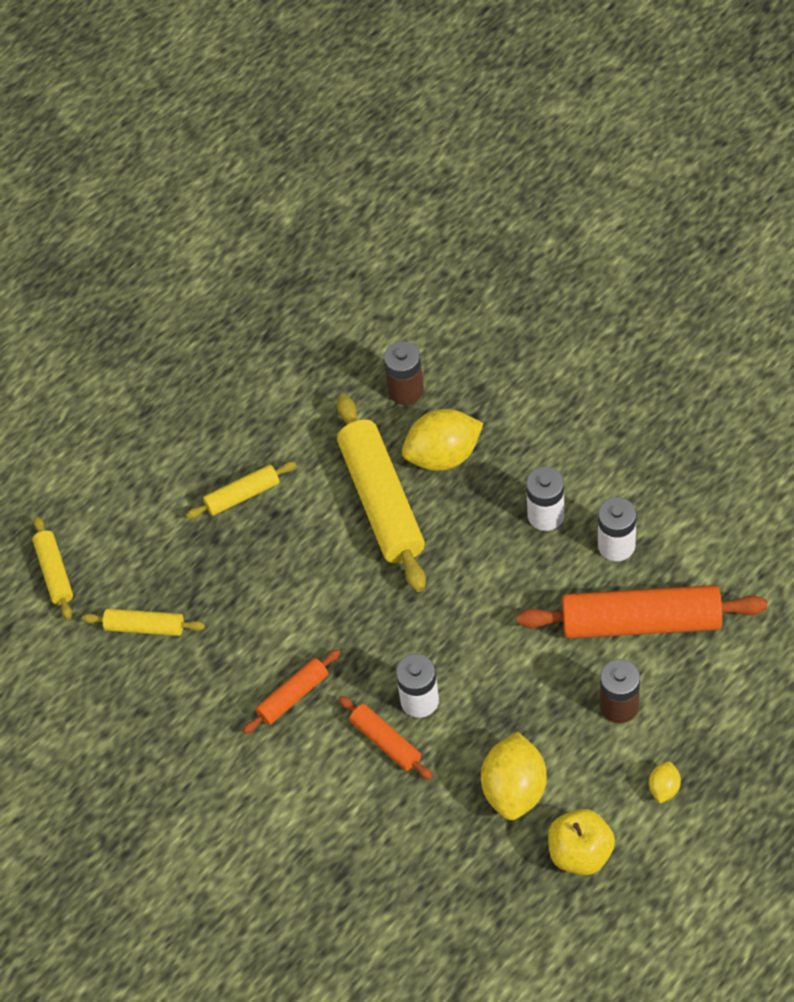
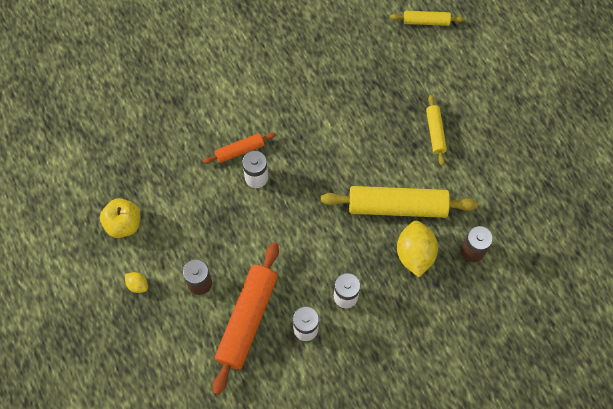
camera: 105 degrees right, 10 degrees up
(145, 627) = (370, 55): yellow rolling pin -> none
(293, 696) = (291, 114): orange rolling pin -> none
(514, 789) = (178, 205): yellow lemon -> none

